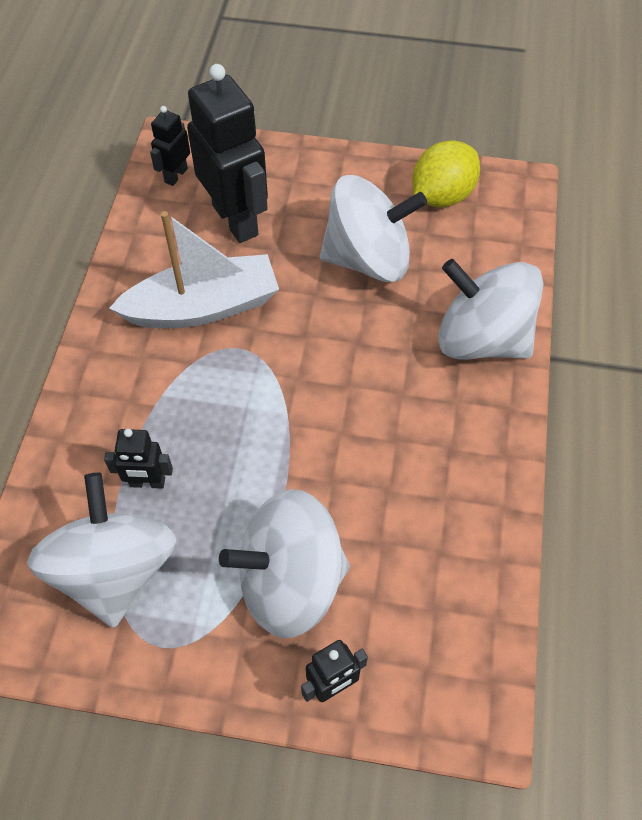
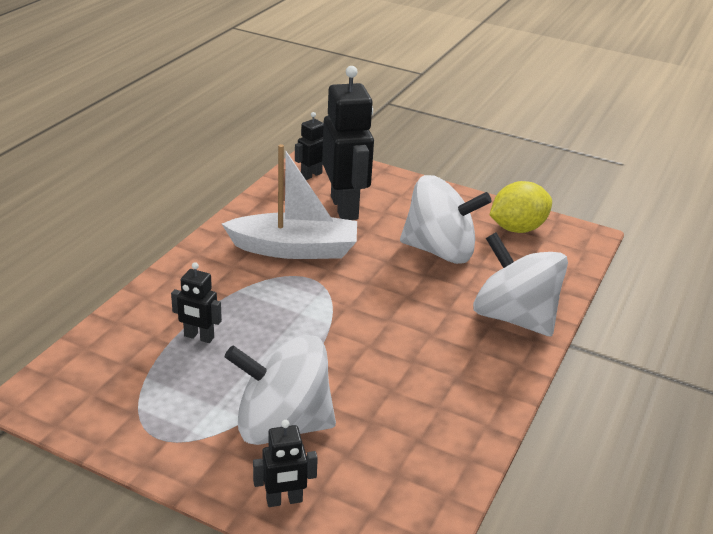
camera: 15 degrees right, 25 degrees down
(115, 570) = (145, 382): white spinning top -> none

